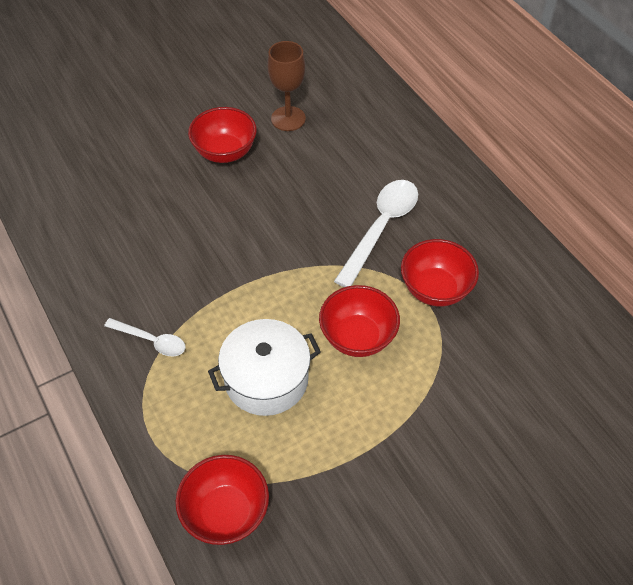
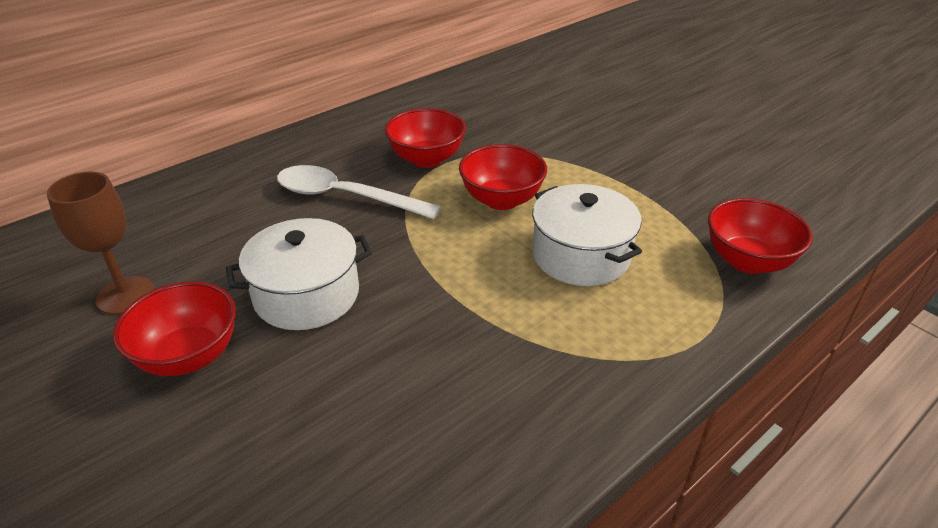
camera: 100 degrees left, 15 degrees down
(151, 341) = (570, 367): white spoon -> none
(265, 204) = (306, 295): none -> white pot

